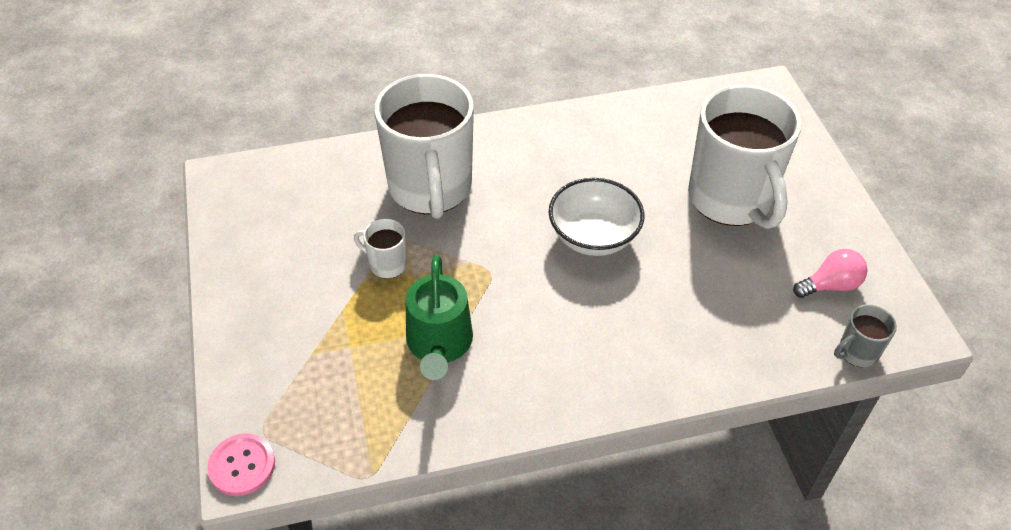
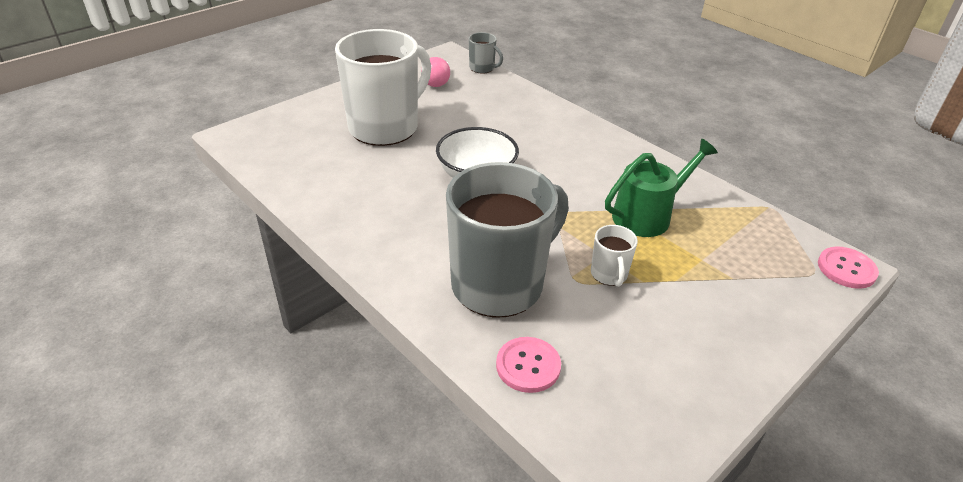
camera: 120 degrees left, 10 degrees down
(341, 169) = (528, 366): none -> pink button
(430, 188) = (500, 284): white mug -> grey mug
(830, 285) = (437, 82): pink light bulb -> pink light bulb turned 120 degrees counterclockwise

